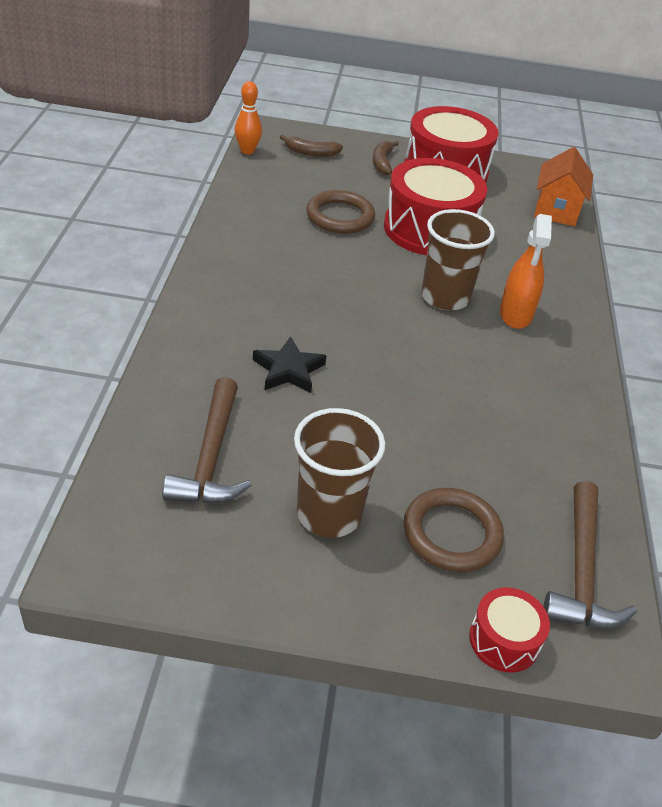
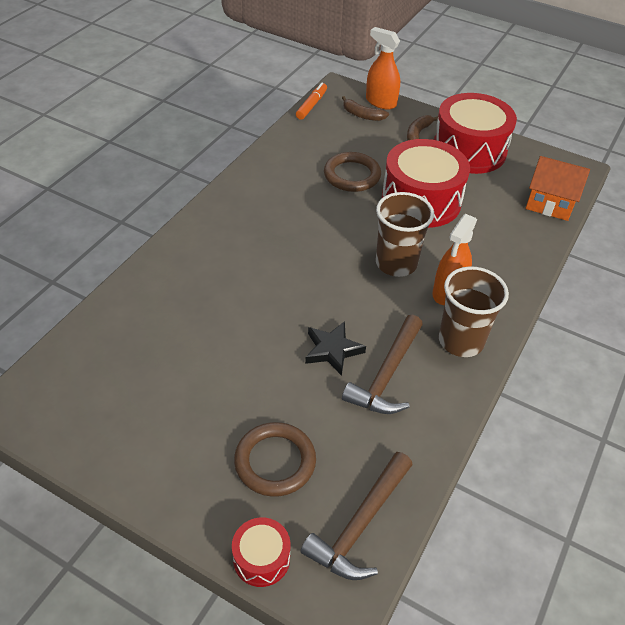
camera: 25 degrees right, 5 degrees up
(211, 457) = (136, 350): brown hammer -> brown hammer (387, 375)
(247, 151) = (311, 105): orange bowling pin -> orange marker
(288, 370) = (232, 296): black star -> black star (332, 350)
(322, 137) = (380, 102): none -> orange spray bottle
(329, 514) = (192, 418): brown cup -> brown cup (461, 341)
(556, 210) = (549, 204): orange house -> orange house turned 75 degrees clockwise

